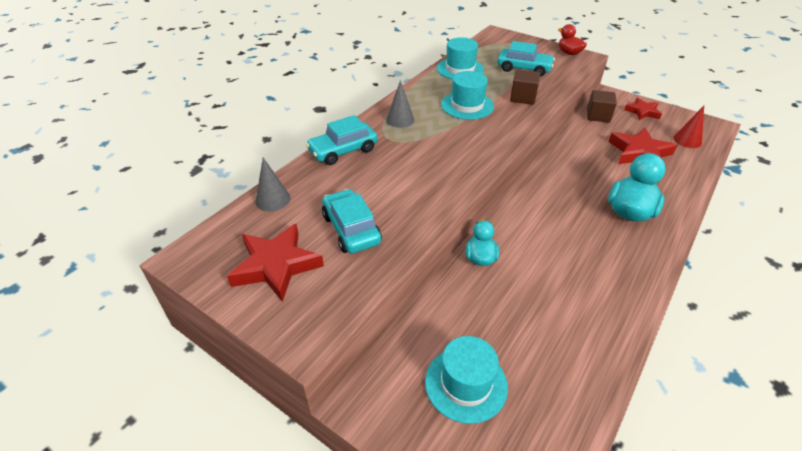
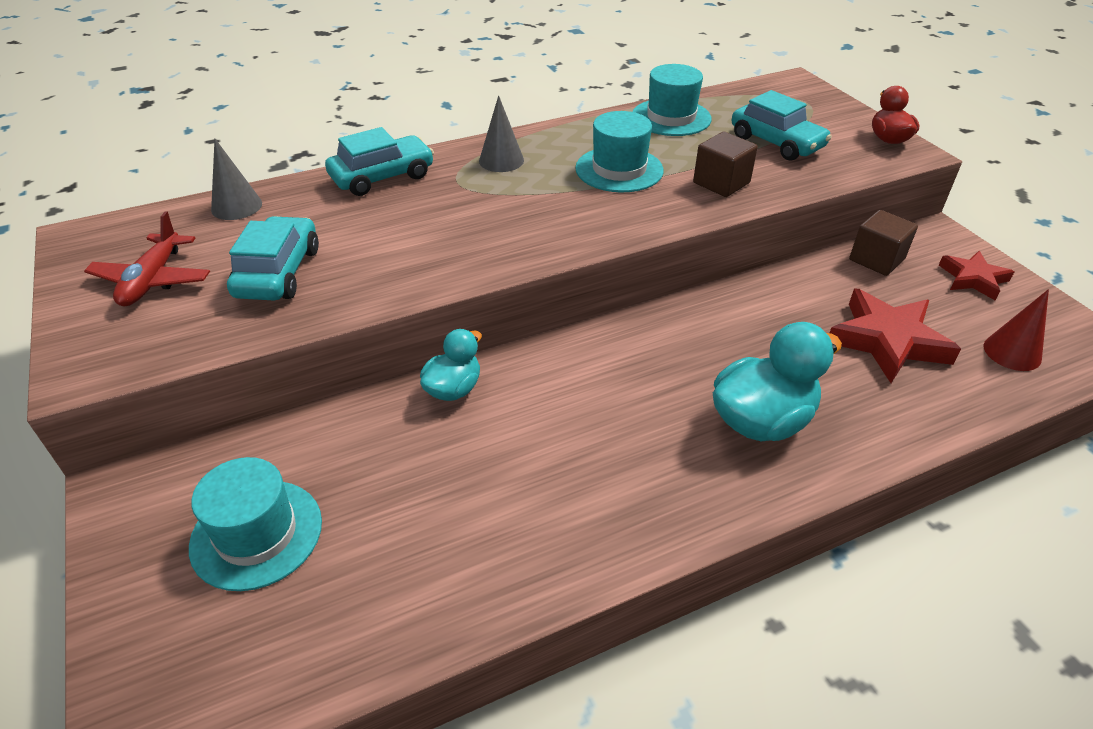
camera: 30 degrees right, 0 degrees up
(276, 265) = (153, 280): red star -> red plane
(343, 151) = (382, 177): turquoise car -> turquoise car turned 150 degrees clockwise

